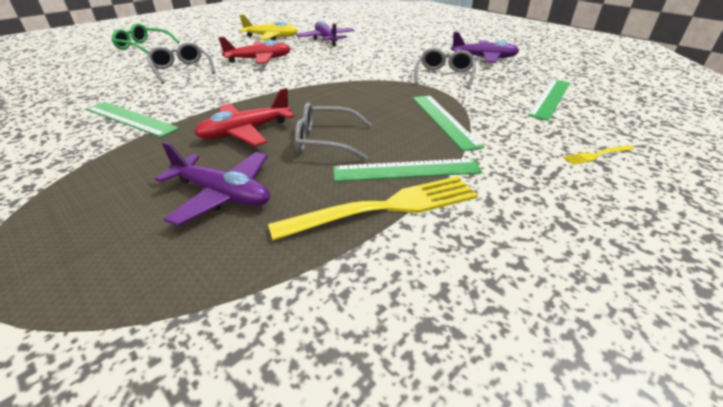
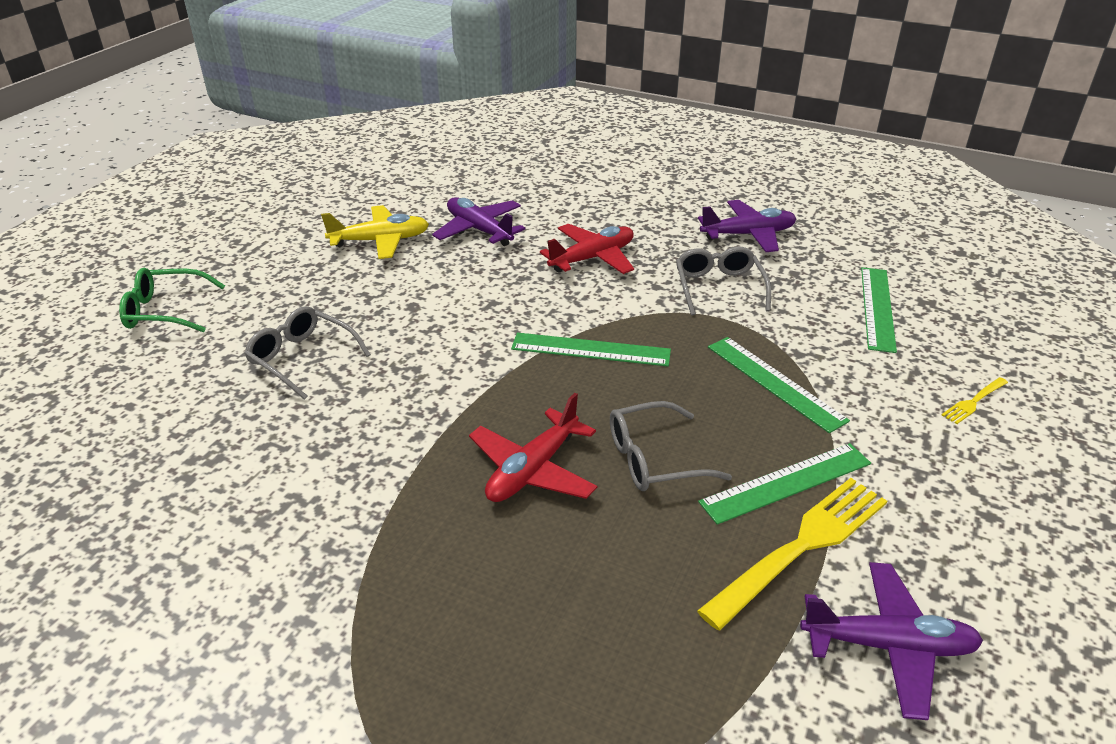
camera: 20 degrees left, 0 degrees up
(130, 119) = (335, 488): green ruler -> green ruler (590, 350)
(222, 194) = (600, 584): purple plane -> purple plane (888, 646)
(259, 59) = (411, 305): red plane -> red plane (592, 258)

